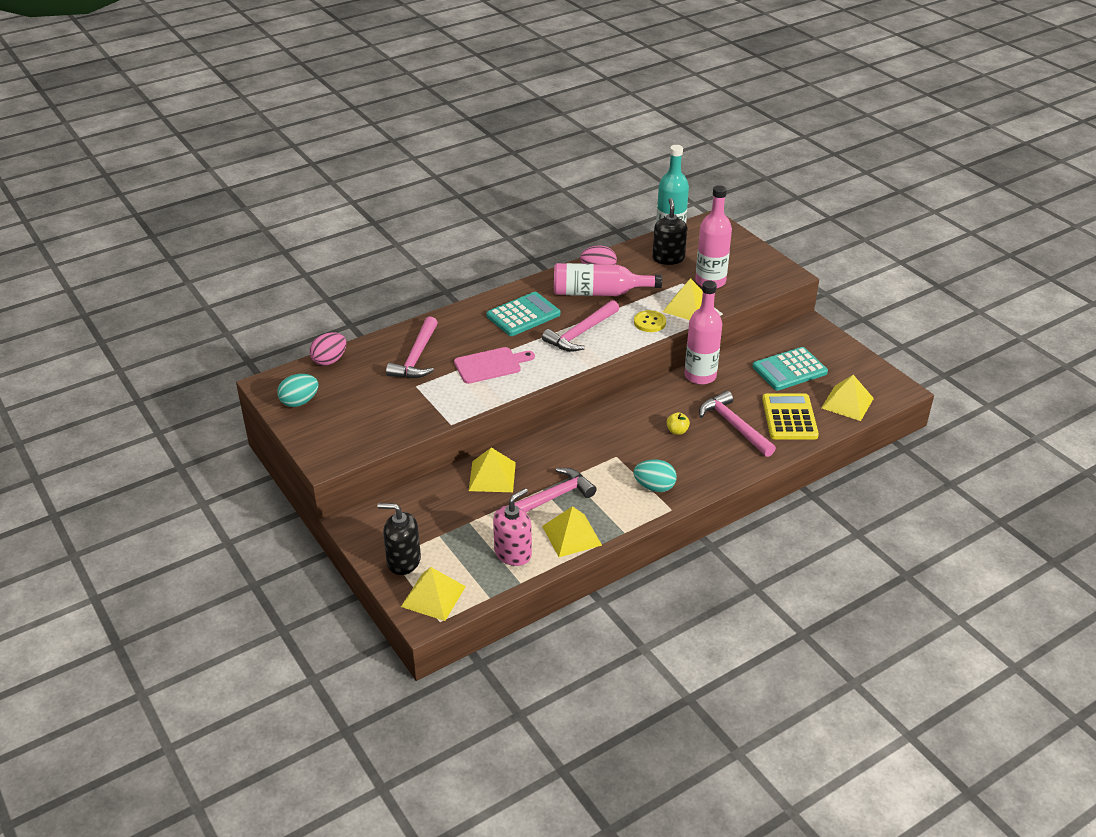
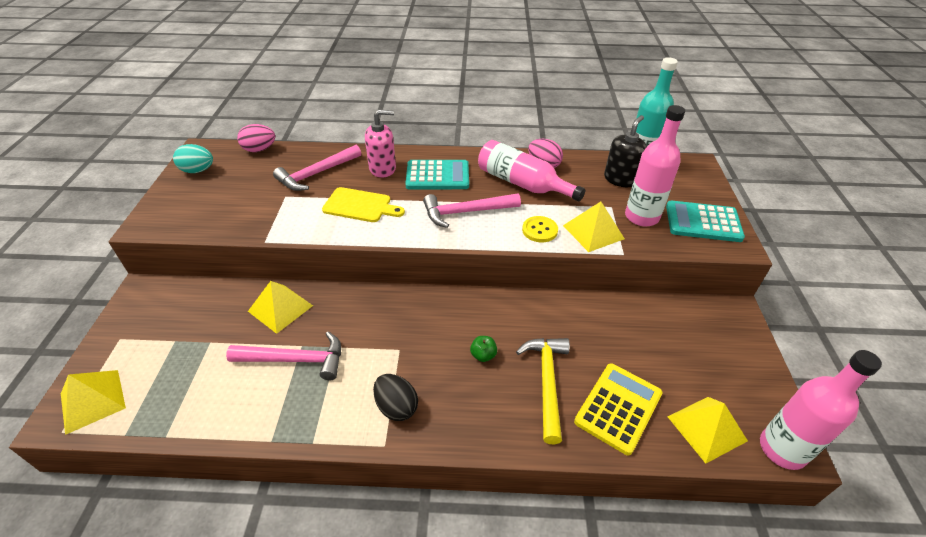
camera: 35 degrees right, 5 degrees up
(403, 561) = (122, 348): black soap dispenser -> none
(491, 365) = (360, 206): pink cutting board -> yellow cutting board
(513, 553) = (200, 399): pink soap dispenser -> pink soap dispenser (382, 169)
(572, 535) = (266, 413): yellow pyramid -> none
(654, 487) = (396, 407): turquoise egg -> black egg
(677, 431) = (483, 355): yellow apple -> green apple
(700, 376) = (564, 308): pink bottle -> pink bottle (782, 449)
(734, 426) = (546, 382): pink hammer -> yellow hammer
(789, 370) = (668, 349): turquoise calculator -> turquoise calculator (703, 222)

